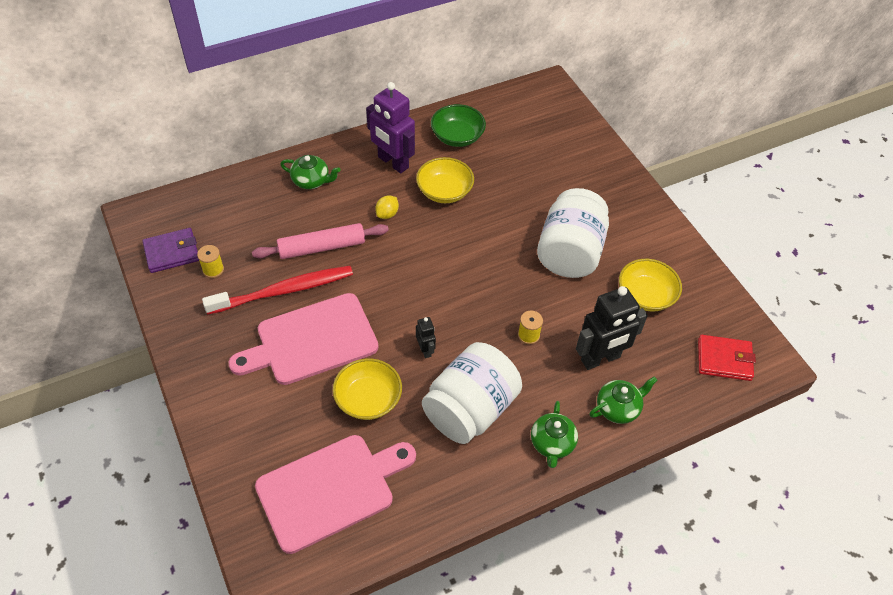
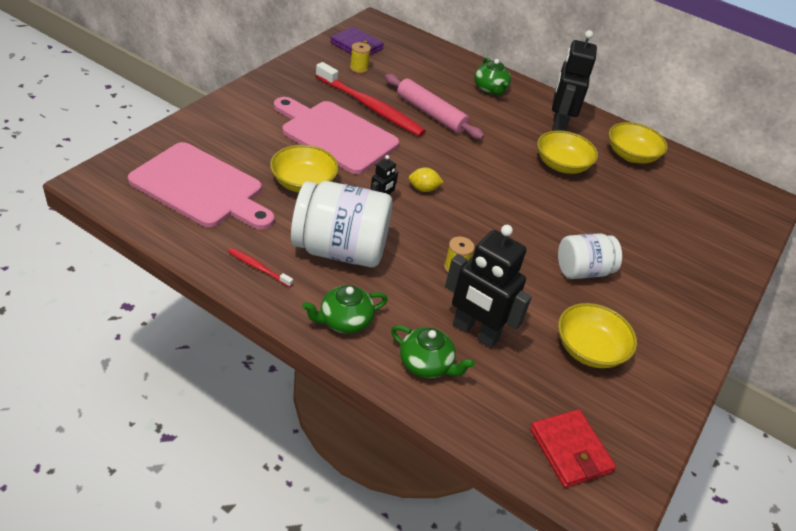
camera: 55 degrees right, 10 degrees down
(387, 214) = (501, 139): yellow lemon -> yellow lemon (423, 189)
(392, 162) = (558, 126): purple robot -> black robot
(457, 136) = (631, 155): green bowl -> yellow bowl
(463, 483) = (258, 267): none -> red toothbrush
(570, 252) = (582, 271): white jar -> white jar, size x0.60

